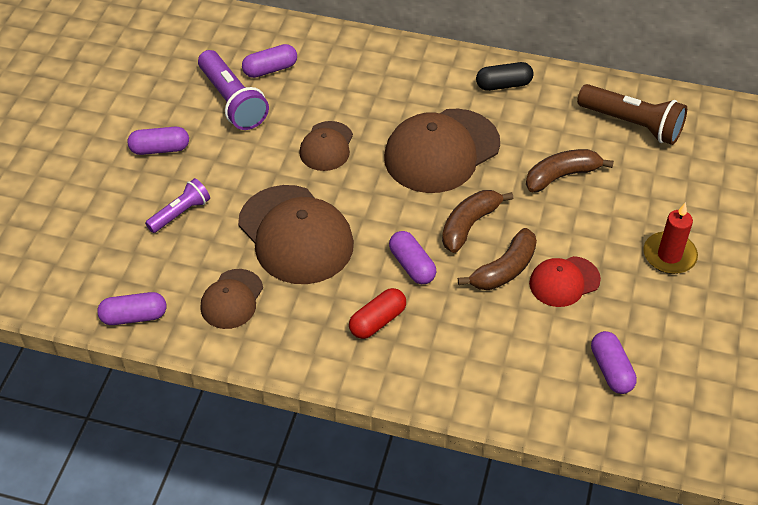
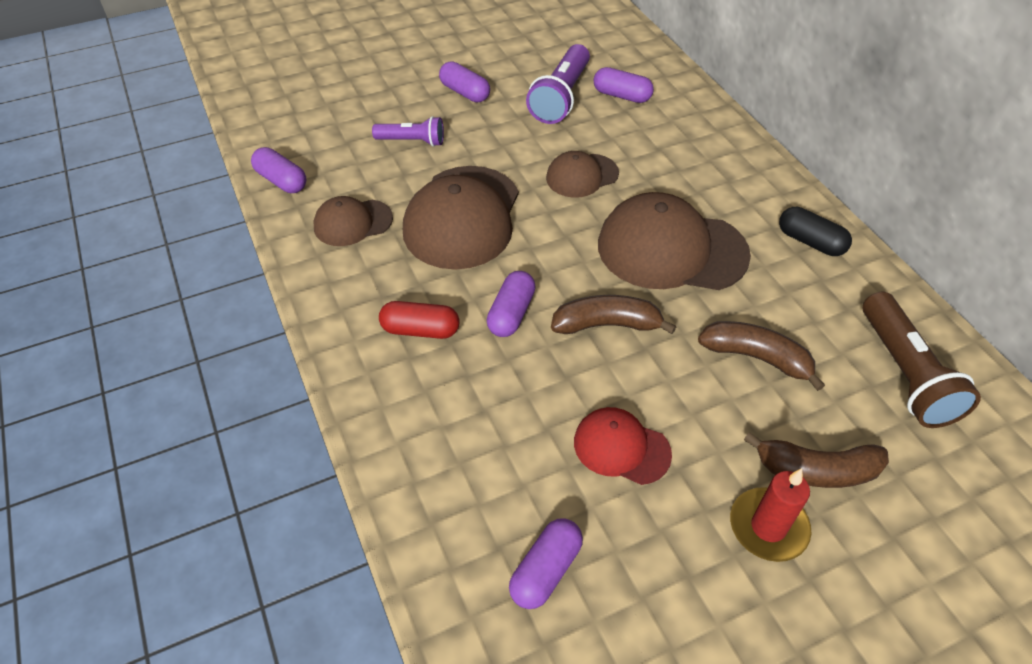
camera: 50 degrees right, 0 degrees up
(504, 270) = (582, 387): brown banana -> brown banana (816, 470)

